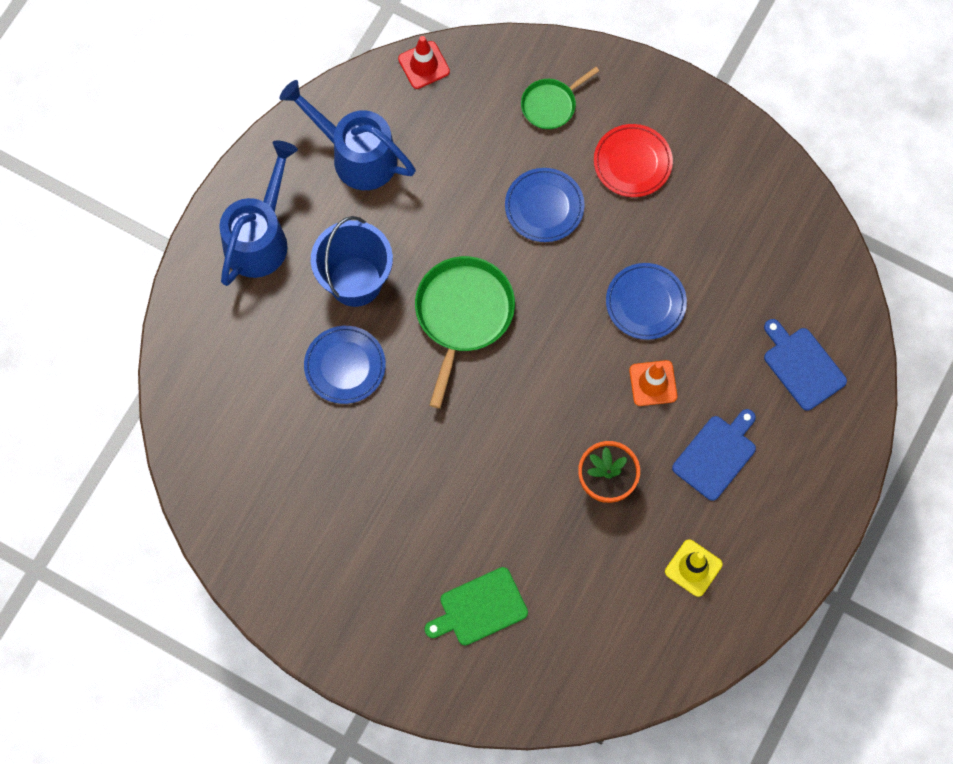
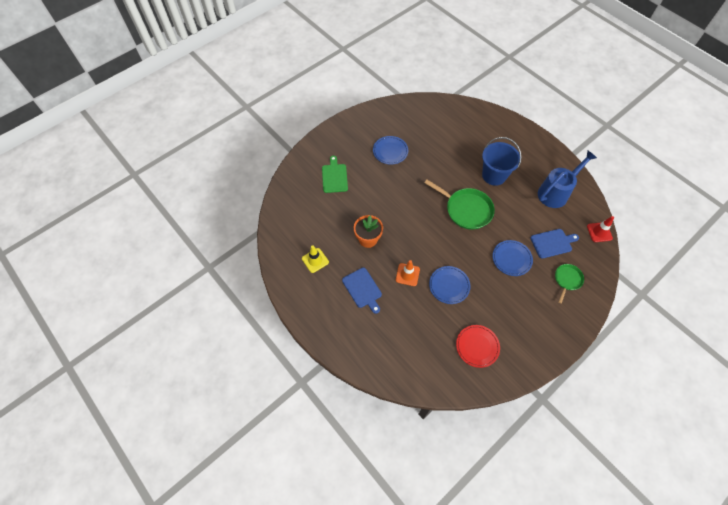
camera: 110 degrees right, 10 degrees down
(260, 237) = (524, 148): blue watering can -> none
(345, 366) = (456, 161): blue plate -> blue plate (390, 151)
(551, 105) = (567, 280): green pan -> green pan turned 45 degrees clockwise
(632, 162) = (526, 306): red plate -> red plate (477, 346)
(802, 366) = (392, 346): blue cutting board -> blue cutting board (552, 243)

